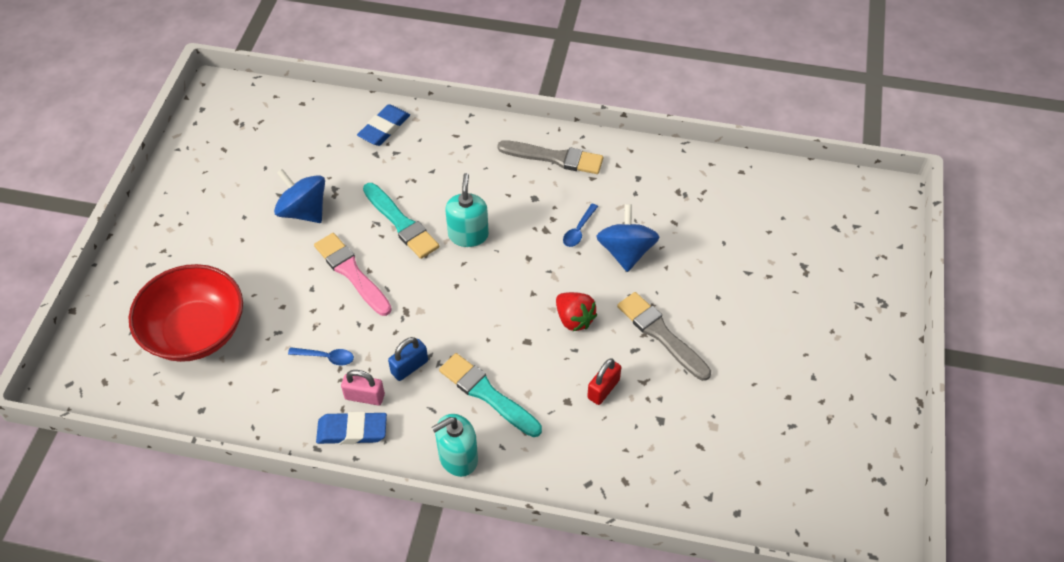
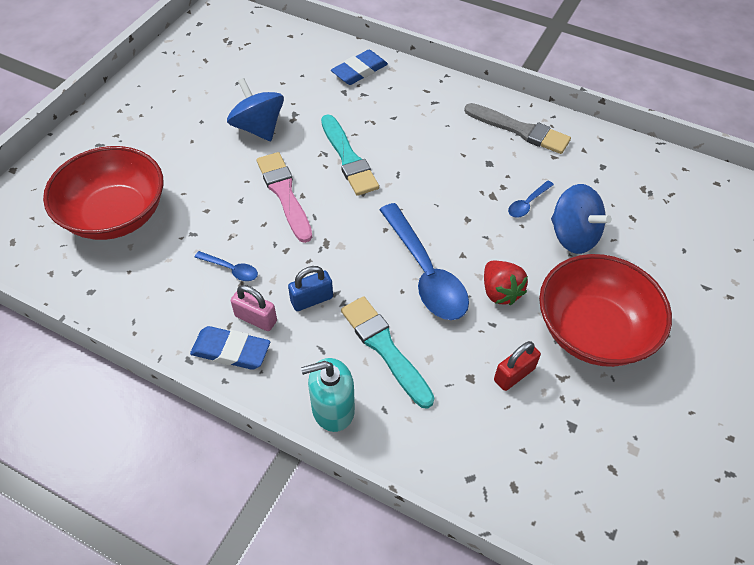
camera: 15 degrees right, 0 degrees up
(468, 235) = (411, 183): turquoise soap dispenser -> none
(504, 317) = (425, 272): none -> blue spoon
(626, 252) = (573, 236): blue spinning top -> blue spinning top turned 120 degrees clockwise
(661, 334) = (593, 330): grey brush -> red bowl

